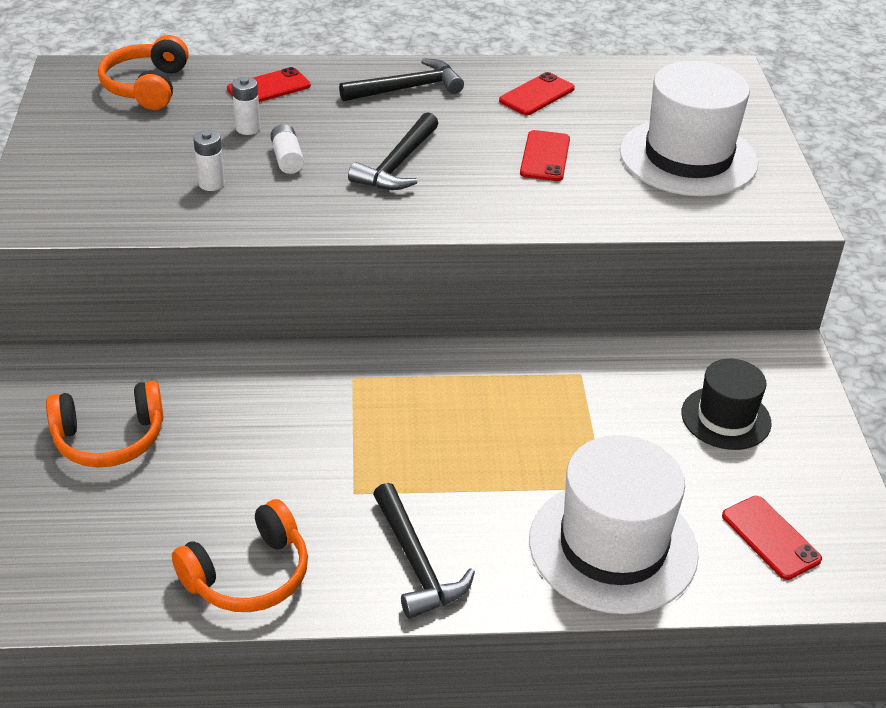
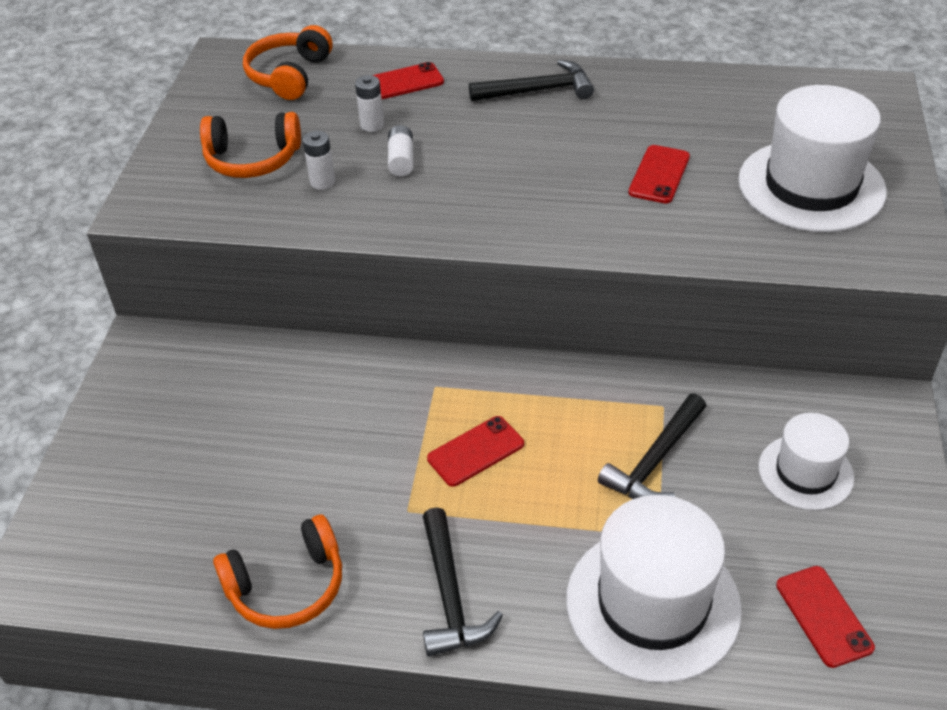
camera: 15 degrees right, 5 degrees up
(109, 438) = (194, 426): orange headphones -> orange headphones (252, 159)
(397, 164) = (507, 174): black hammer -> black hammer (655, 461)
(536, 95) = (667, 105): red phone -> red phone (475, 451)
(726, 418) = (805, 472): black hat -> white hat

